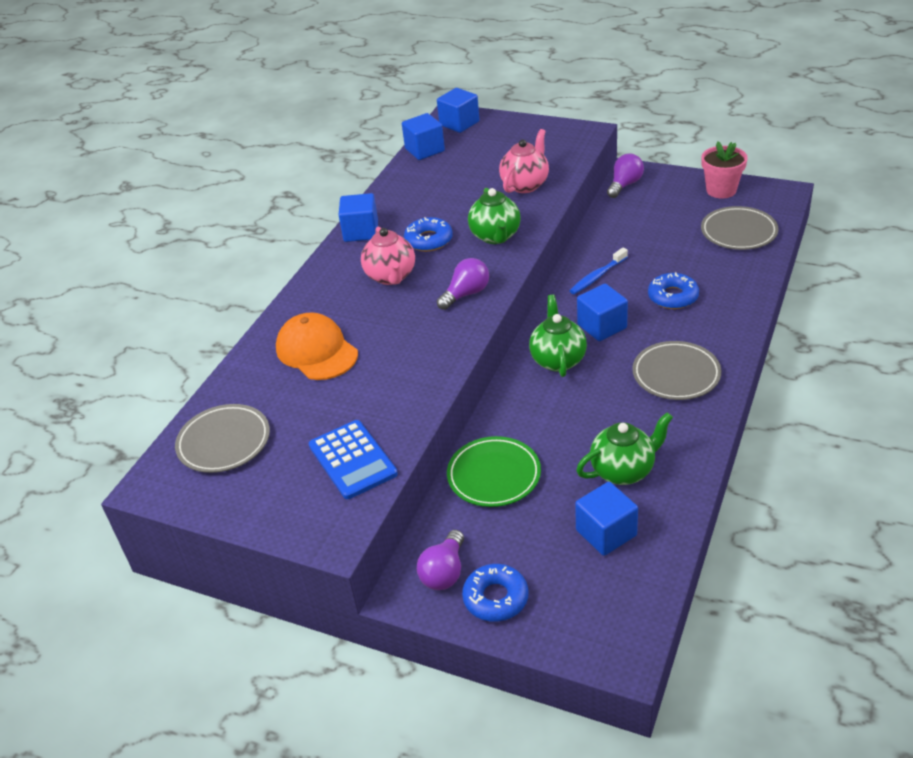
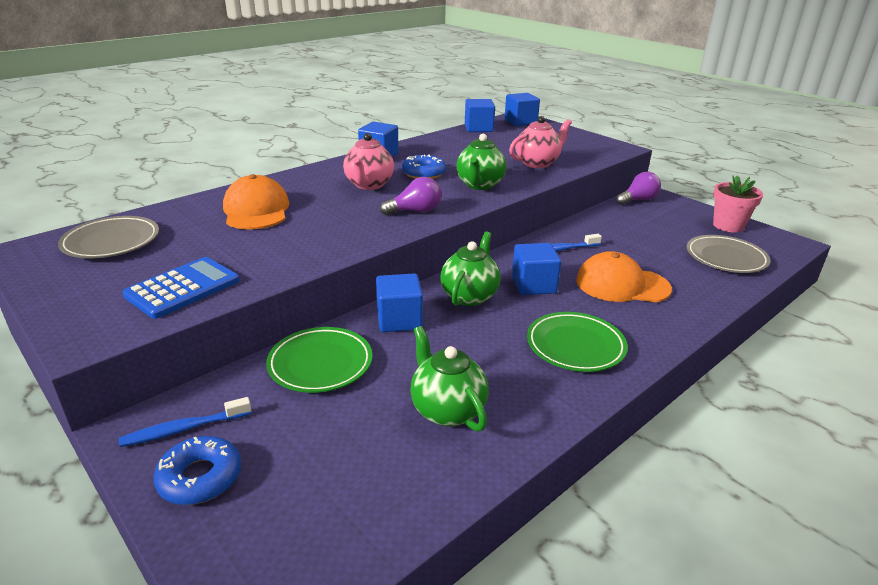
camera: 20 degrees right, 10 degrees down
(352, 460) = (183, 288): blue calculator -> blue calculator turned 135 degrees counterclockwise
(444, 572) = (184, 429): purple light bulb -> blue toothbrush
(606, 533) = (373, 463): blue cube -> blue cube (399, 320)
(623, 471) = (447, 410): green teapot -> green teapot turned 120 degrees counterclockwise
(673, 296) = (622, 285): blue donut -> orange cap
(676, 374) = (575, 346): grey plate -> green plate

